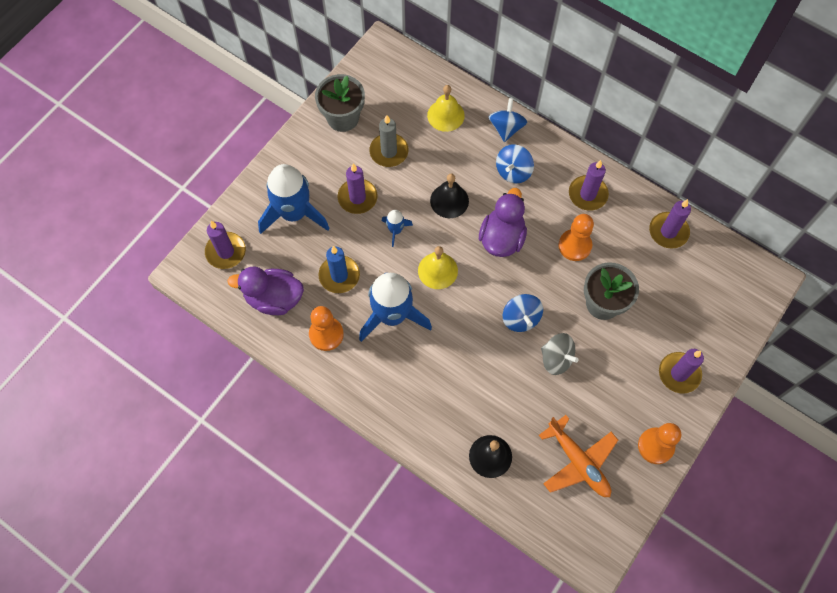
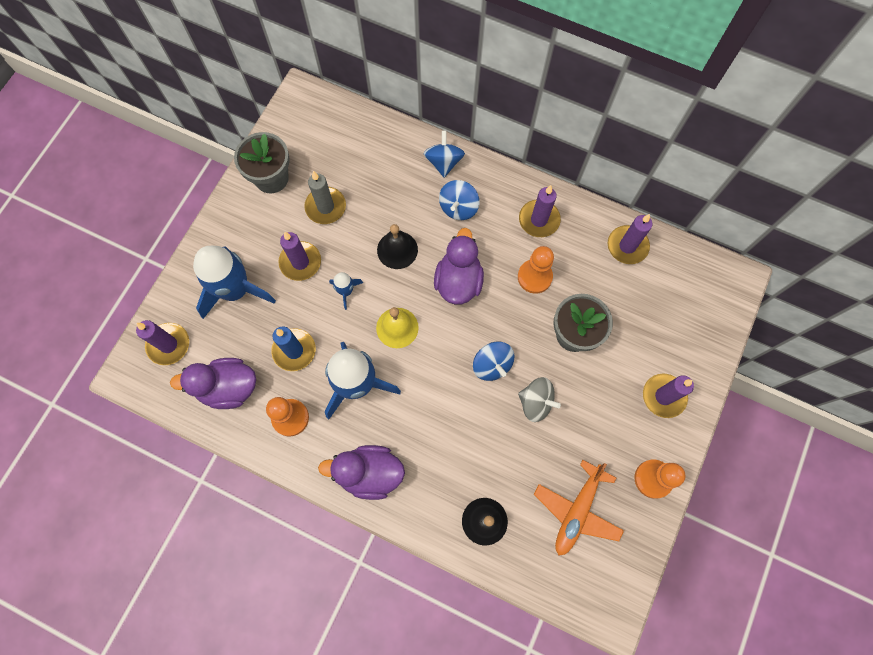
camera: 10 degrees left, 5 degrees up
(390, 395) = (369, 473): none -> purple duck
(445, 115) = (379, 158): yellow bell -> none
(578, 462) = (577, 511): orange plane -> orange plane turned 75 degrees clockwise

